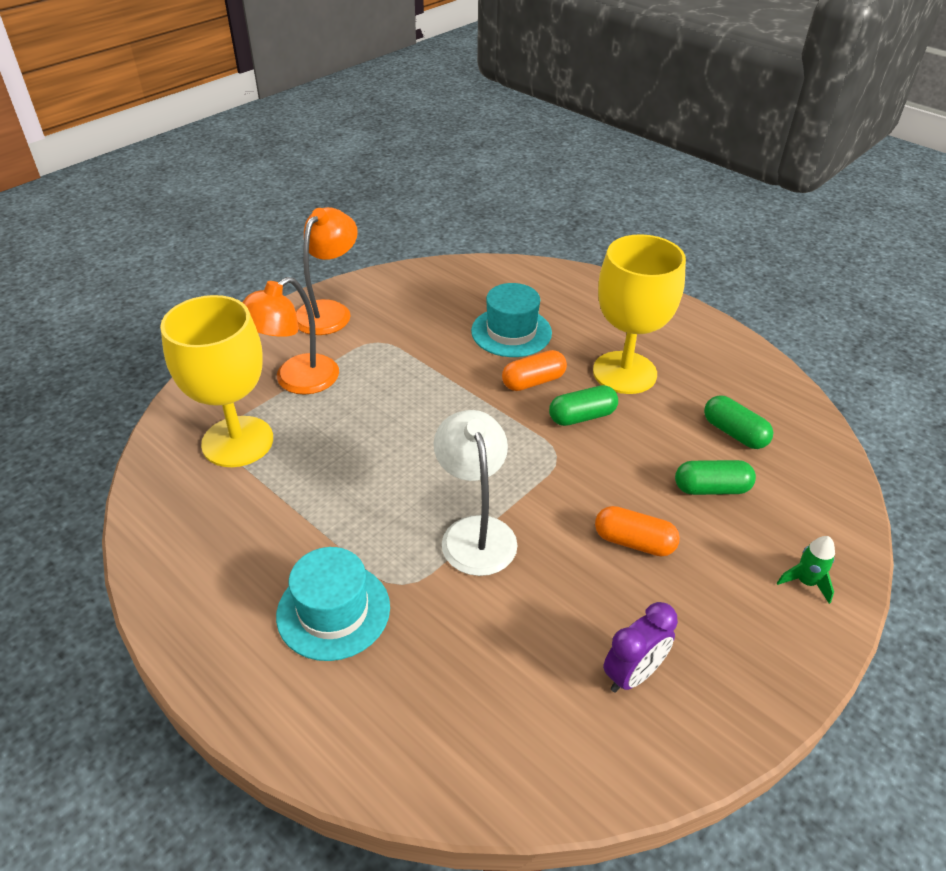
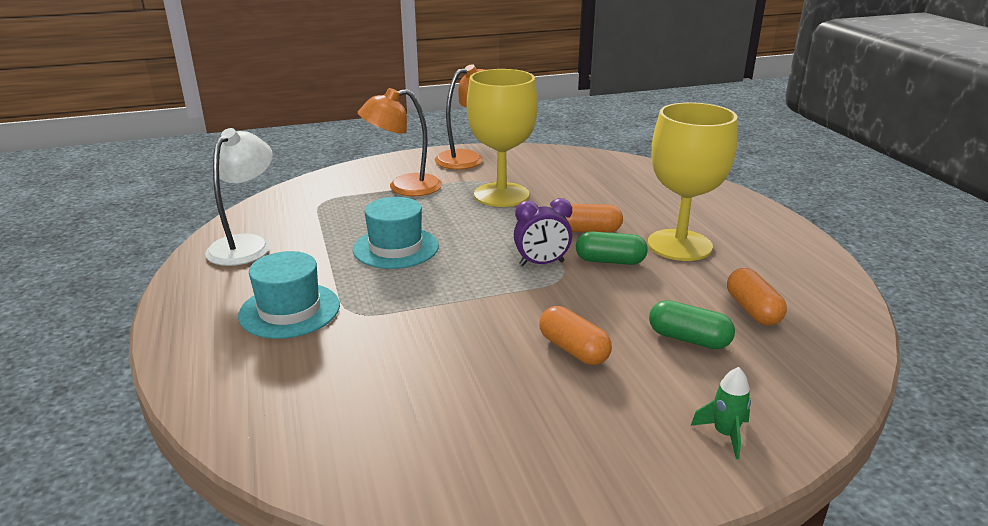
camera: 30 degrees right, 15 degrees down
(237, 441) = (329, 207): yellow goblet -> yellow goblet (501, 195)
(475, 532) = (443, 301): white lamp -> white lamp (246, 244)
(511, 332) = (600, 199): turquoise hat -> turquoise hat (396, 248)
(633, 674) = (479, 432): purple clock -> purple clock (541, 263)
(734, 433) = (752, 310): green capsule -> orange capsule

